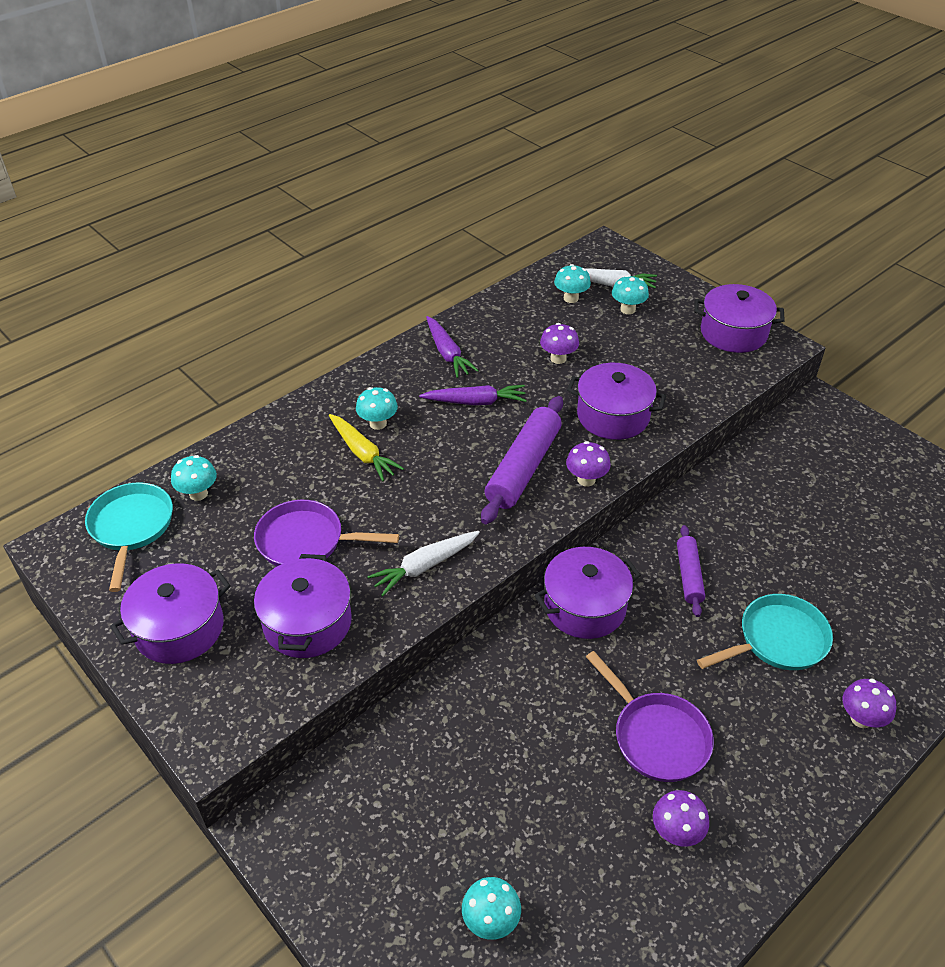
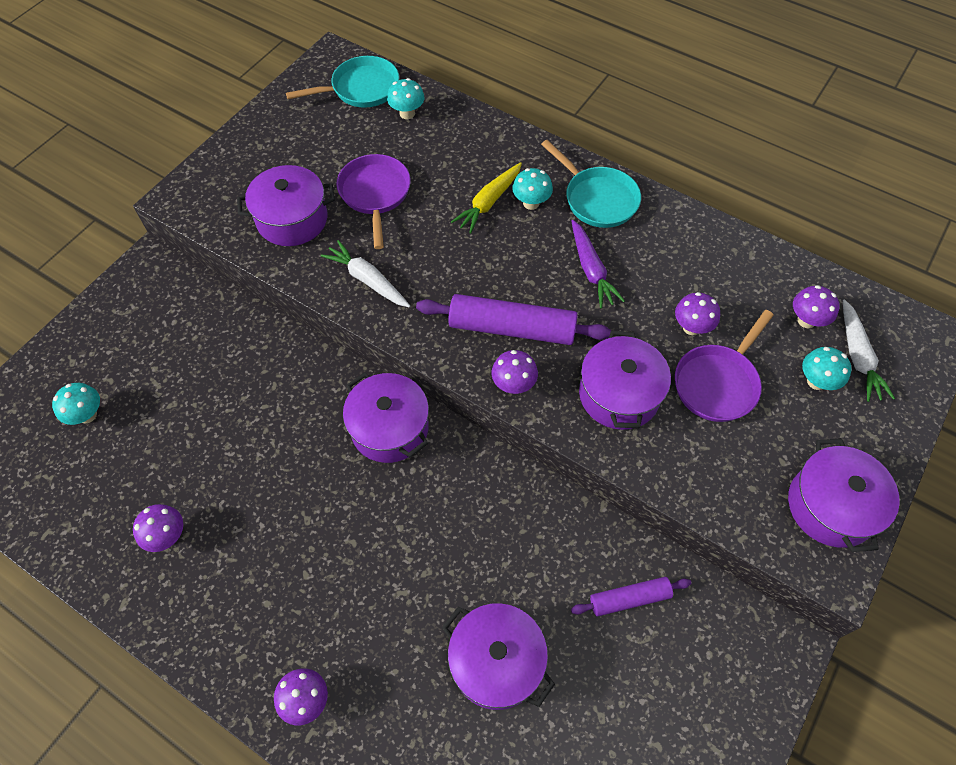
camera: 75 degrees right, 15 degrees up
(179, 628) = (272, 148): purple pot -> purple pot (496, 661)
(447, 353) = (654, 231): purple carrot -> none
(571, 298) = (806, 320): turquoise mushroom -> purple mushroom
(656, 737) = (258, 509): purple pan -> purple pan (717, 383)
(688, 575) = (451, 515): purple rolling pin -> purple rolling pin (629, 598)
(777, 640) = (388, 610): turquoise pan -> turquoise pan (597, 199)

